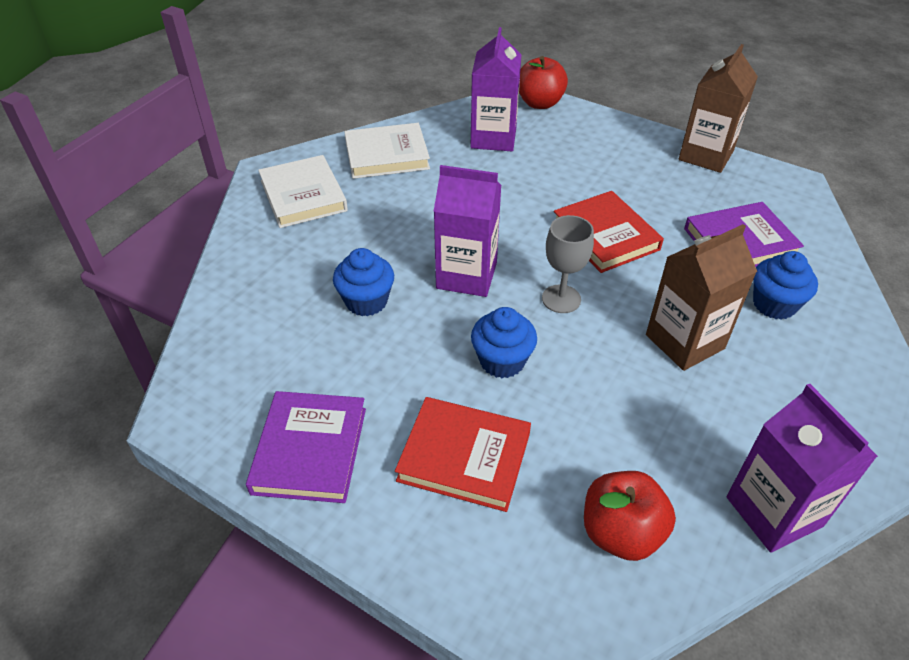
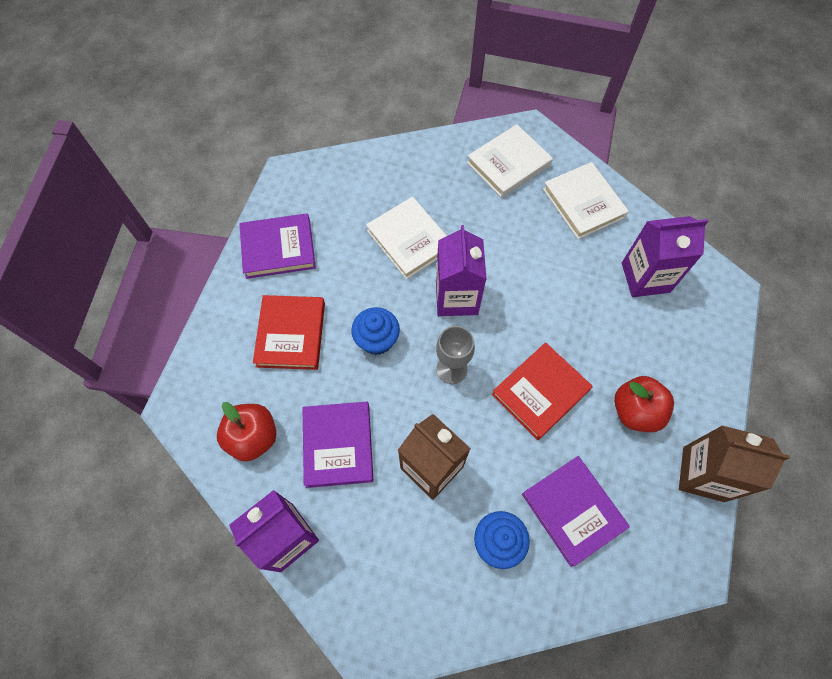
camera: 75 degrees right, 20 degrees up
(366, 301) = (409, 240): blue cupcake -> white book
(540, 103) = (724, 305): red apple -> red apple (635, 411)
(646, 429) = (338, 445): none -> purple book

